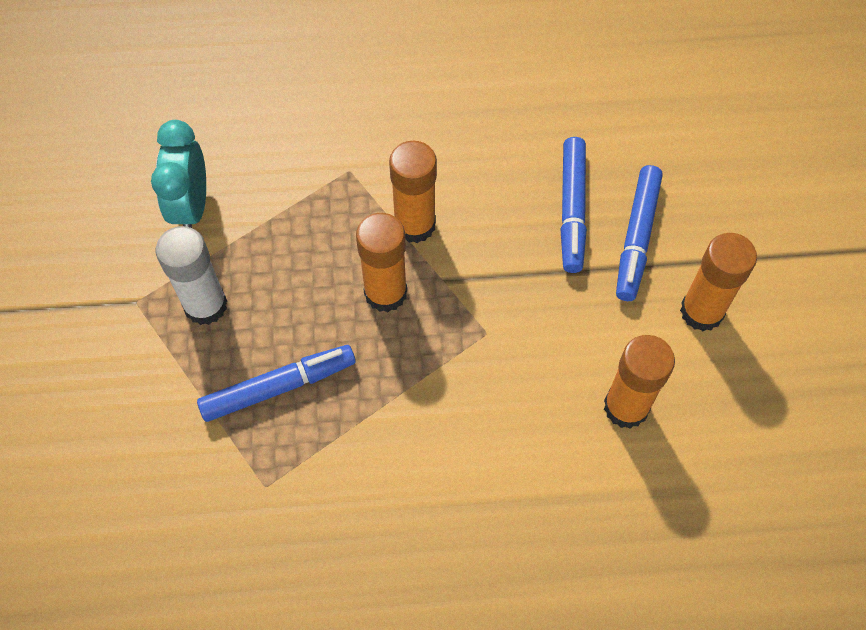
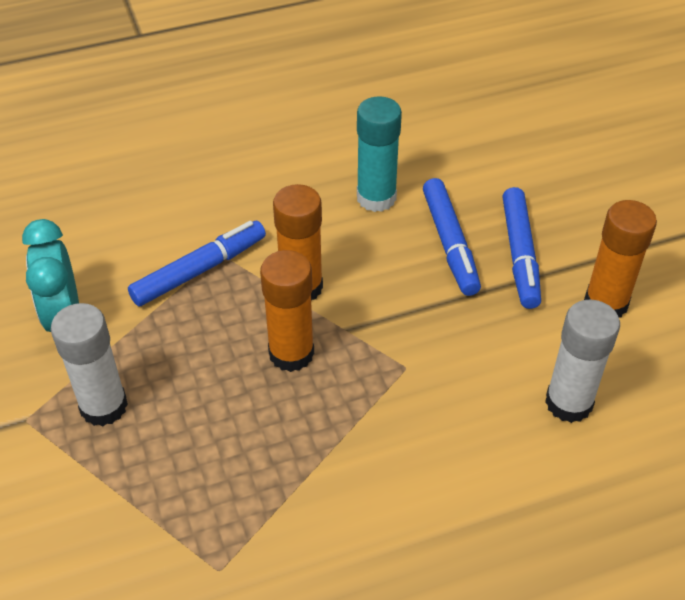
camera: 15 degrees left, 15 degrees down
(278, 387) = (205, 466): blue marker -> blue marker (199, 270)
(517, 141) = (376, 198): none -> turquoise glue stick
(626, 407) = (568, 403): orange glue stick -> white glue stick

